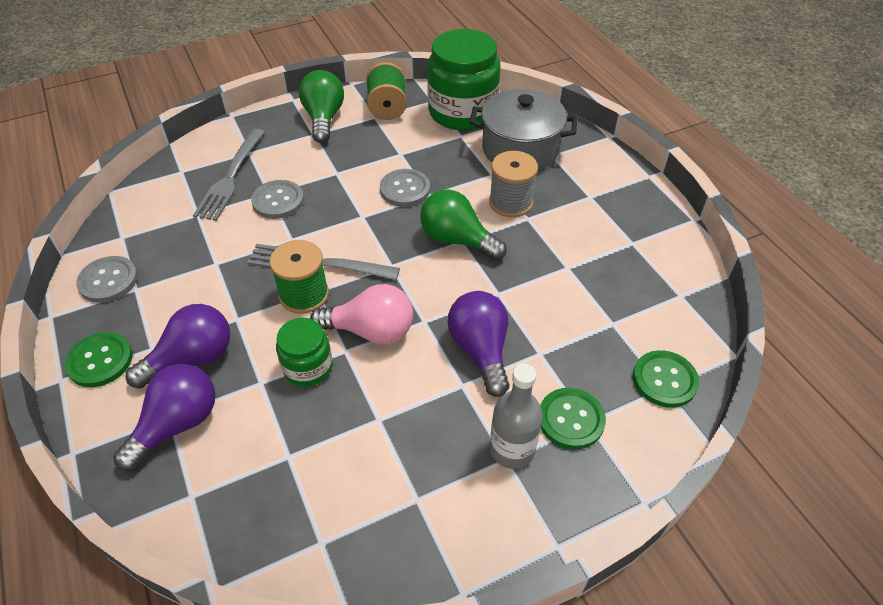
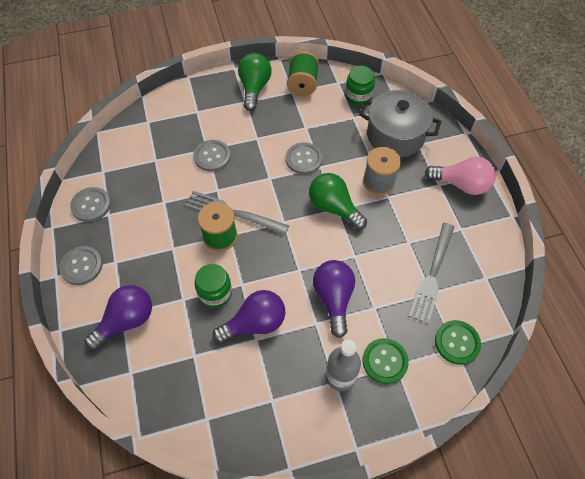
camera: 10 degrees right, 10 degrees up
(100, 361) = (81, 266): green button -> grey button
(192, 359) = (140, 274): purple light bulb -> purple light bulb (255, 323)
(230, 177) = (181, 132): grey fork -> grey fork (432, 275)
(371, 331) = (261, 272): pink light bulb -> pink light bulb (461, 184)
(462, 112) = (358, 96): green jar -> green jar, size x0.52

